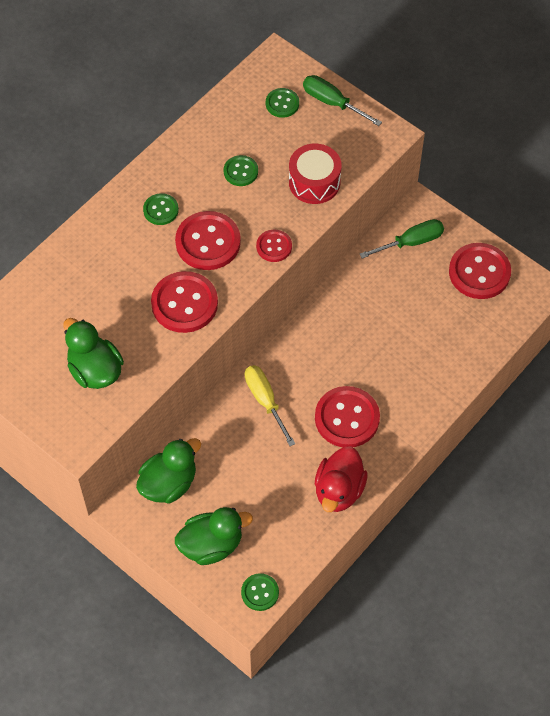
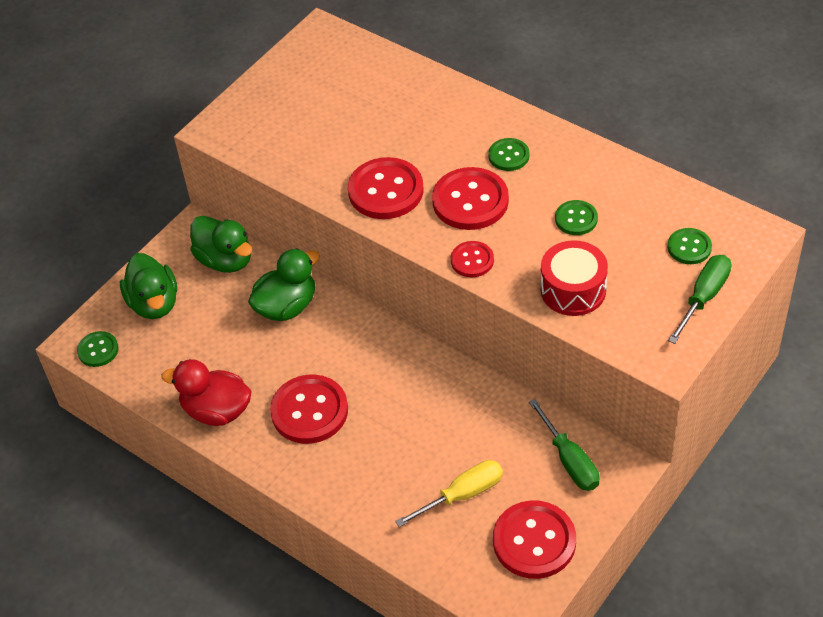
camera: 90 degrees right, 10 degrees down
(95, 370) = (297, 131): green duck -> green duck (287, 306)
(265, 401) = (328, 332): yellow screwdriver -> yellow screwdriver (462, 495)

